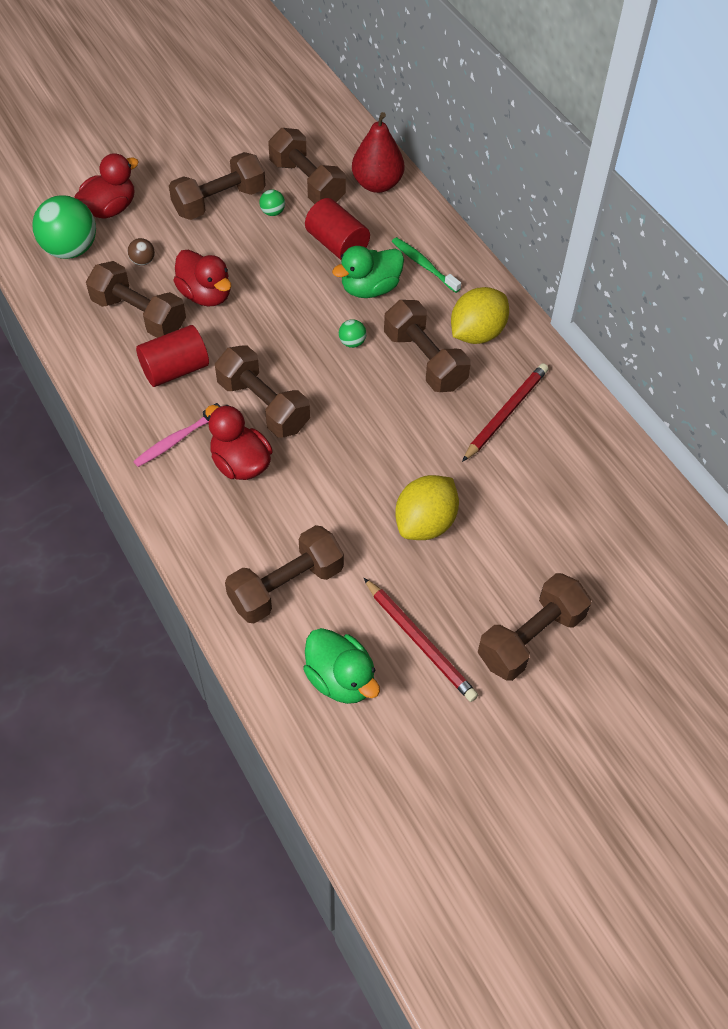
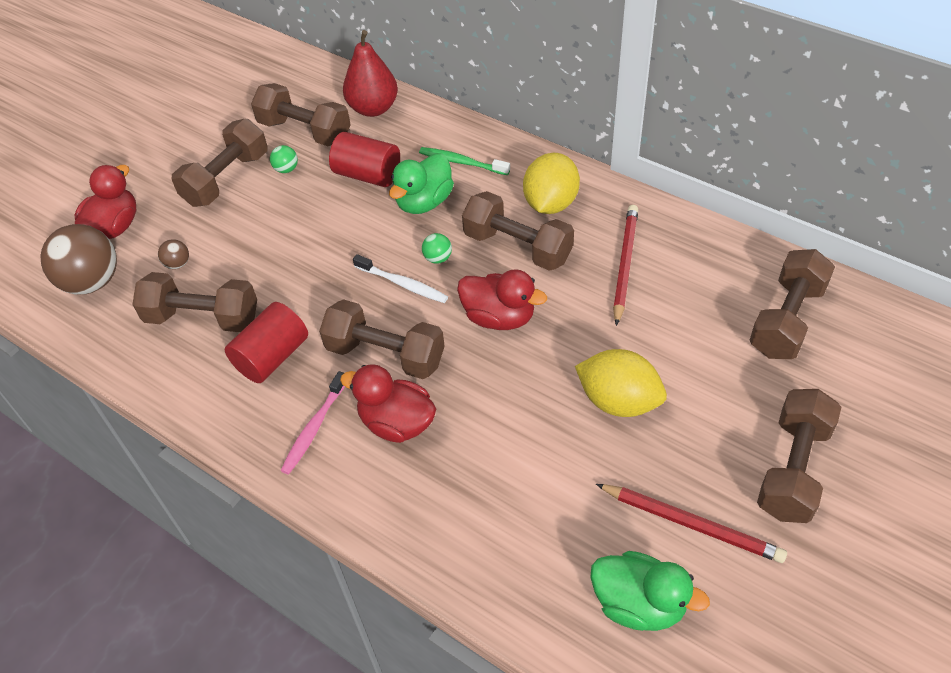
camera: 20 degrees left, 5 degrees down
(70, 249) = (92, 282): green ball -> brown ball
(205, 295) = (262, 271): red duck -> red duck (499, 317)
(286, 586) = (521, 530): brown dumbbell -> brown dumbbell (786, 320)
(310, 352) = (402, 284): none -> white toothbrush
(425, 523) = (618, 401): yellow lemon -> yellow lemon turned 75 degrees counterclockwise

